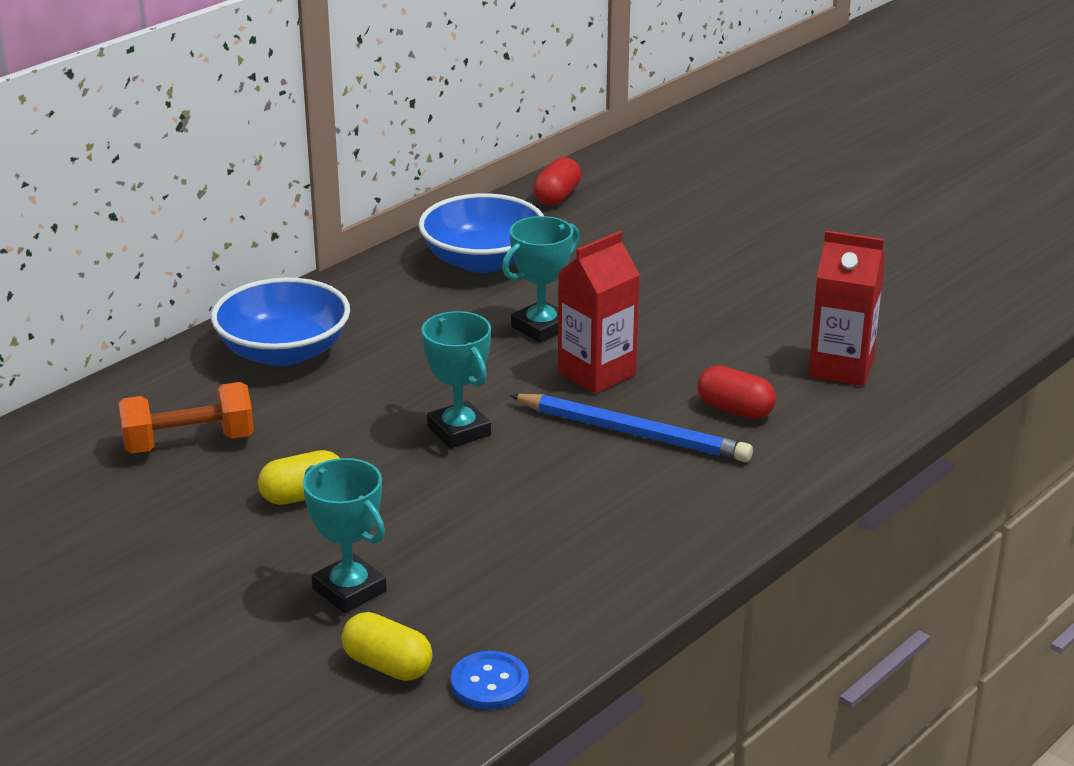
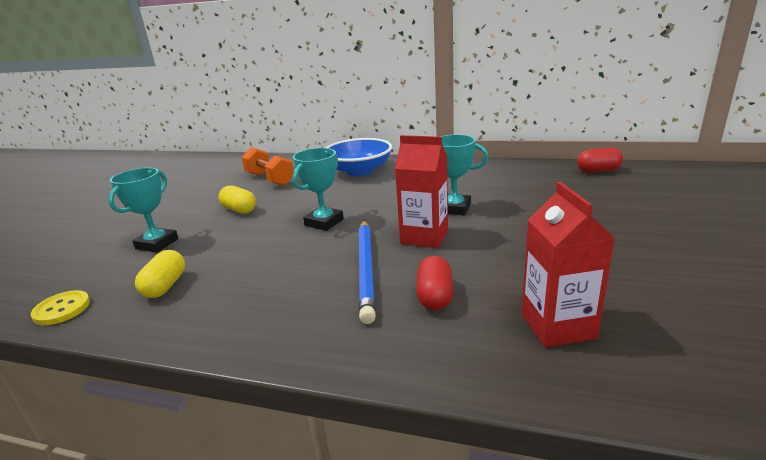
camera: 65 degrees right, 5 degrees down
(387, 665) = (85, 274): yellow capsule -> yellow capsule (165, 286)
(482, 260) = (499, 177): blue bowl -> none
(489, 683) = (62, 309): blue button -> yellow button

